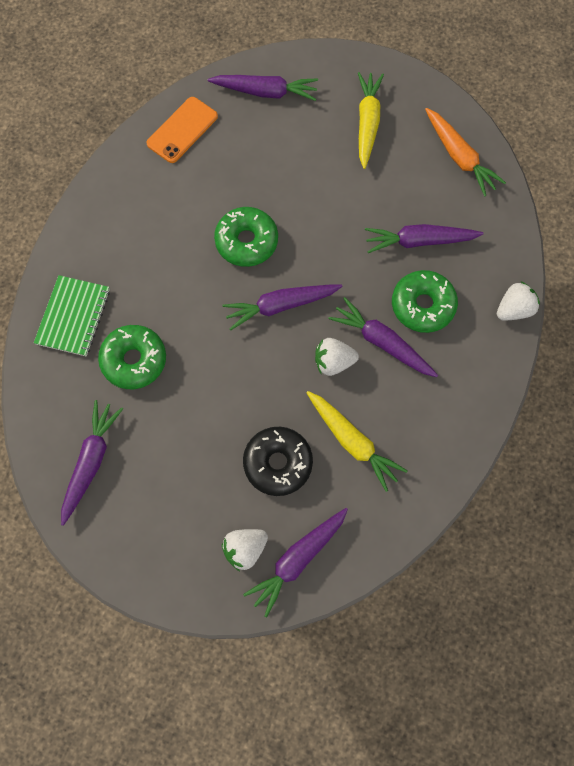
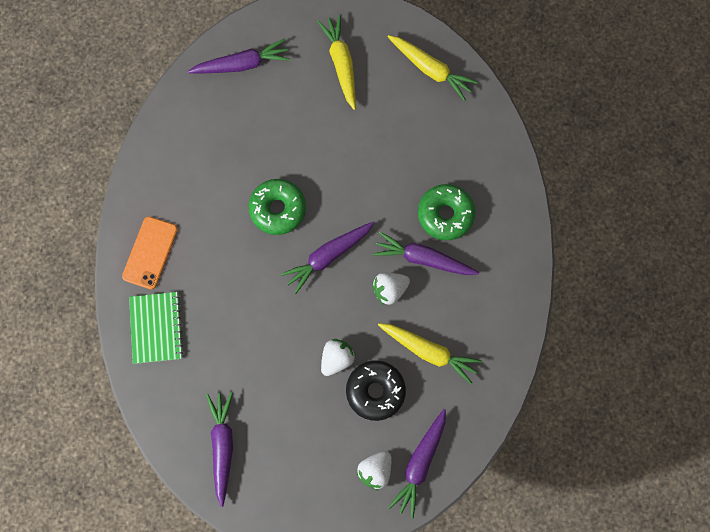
camera: 20 degrees left, 5 degrees up
(134, 360) = (223, 347): green donut -> none
(182, 130) = (182, 125): orange phone -> orange phone (150, 253)
(419, 241) = (423, 158): purple carrot -> none
(459, 157) = (431, 69): orange carrot -> yellow carrot
(514, 309) = (521, 192): white strawberry -> white strawberry (337, 359)

